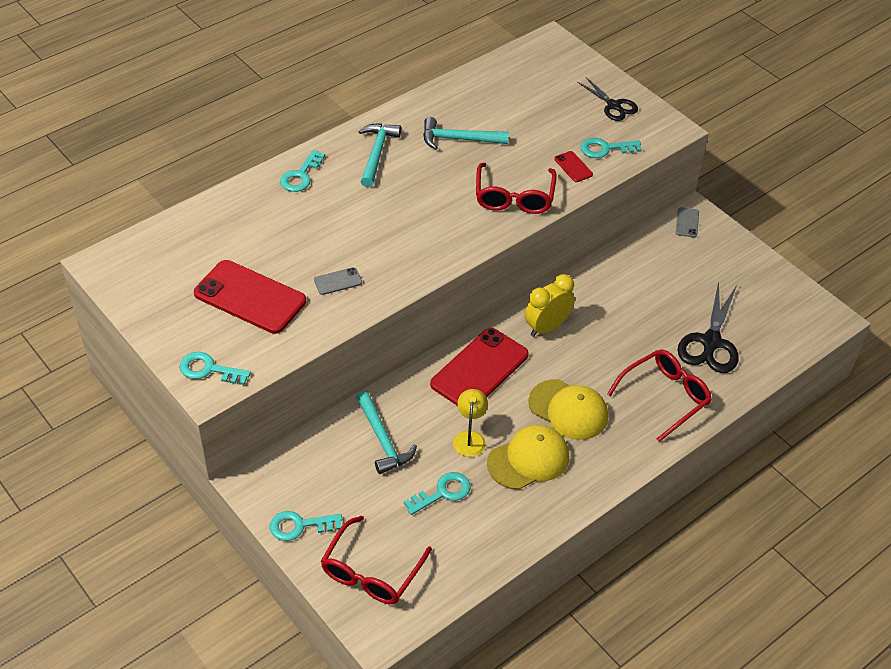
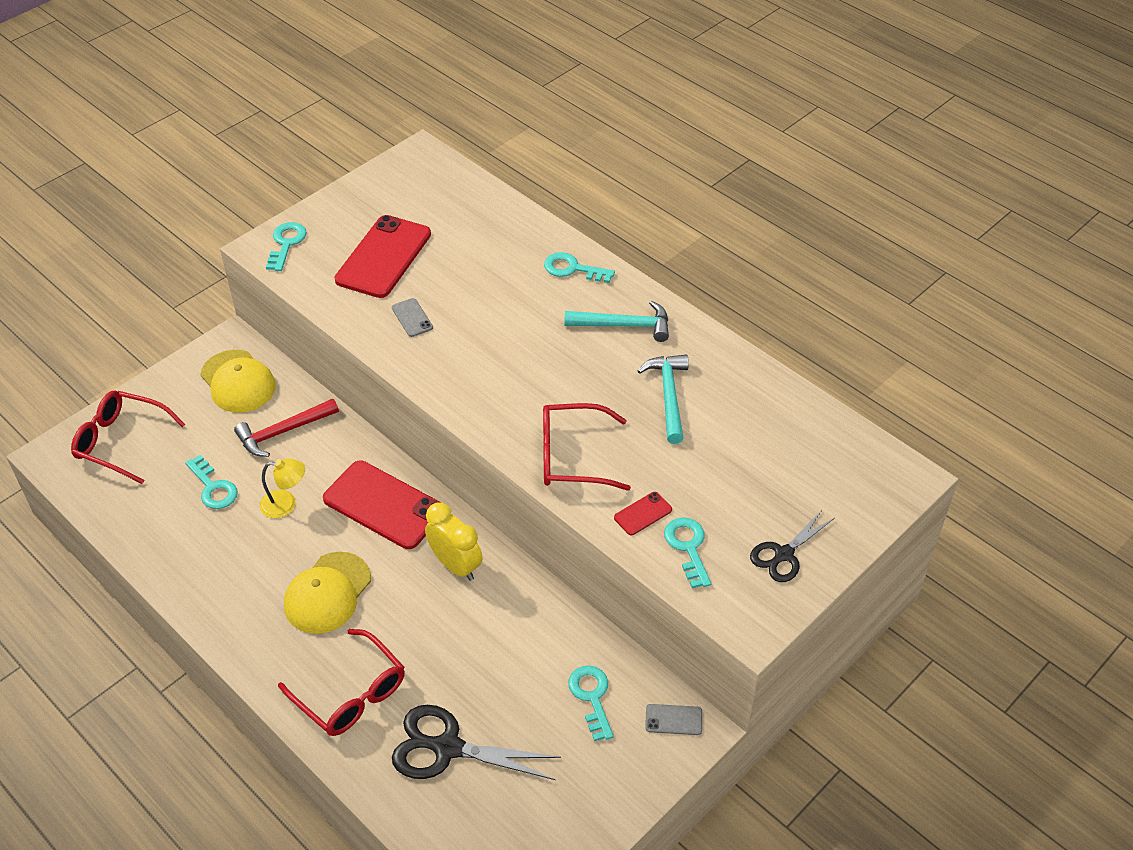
camera: 85 degrees right, 0 degrees up
(299, 526) = (179, 383): turquoise key -> turquoise key (591, 697)
(383, 439) = (283, 432): turquoise hammer -> red hammer
(528, 459) = (255, 559): yellow cap -> yellow cap (238, 382)

